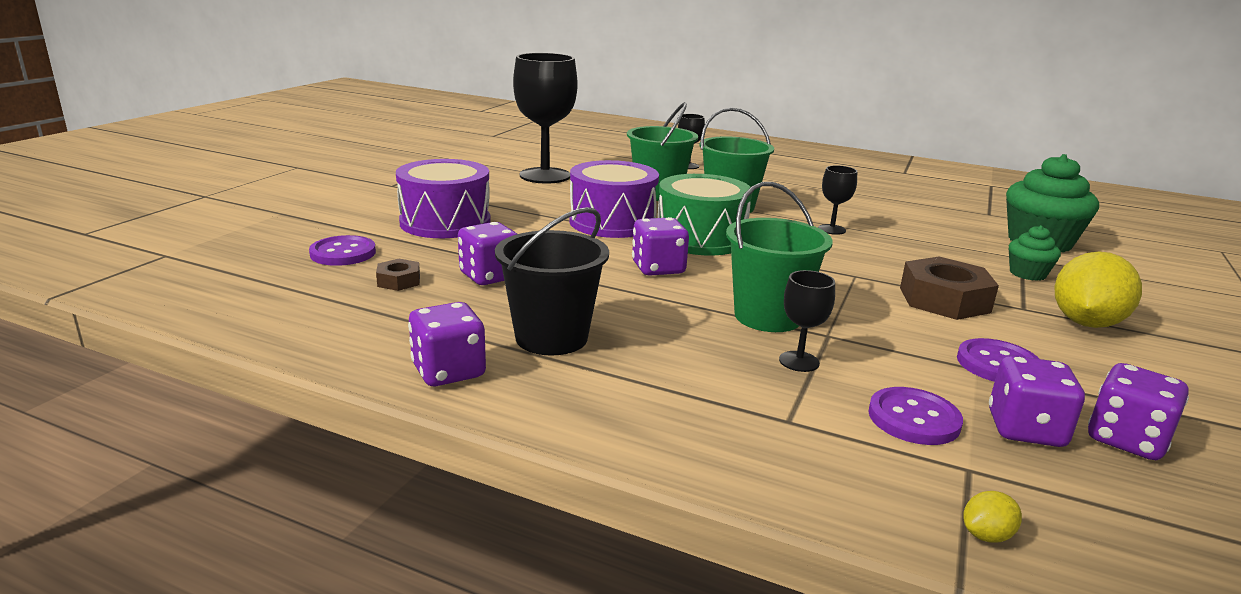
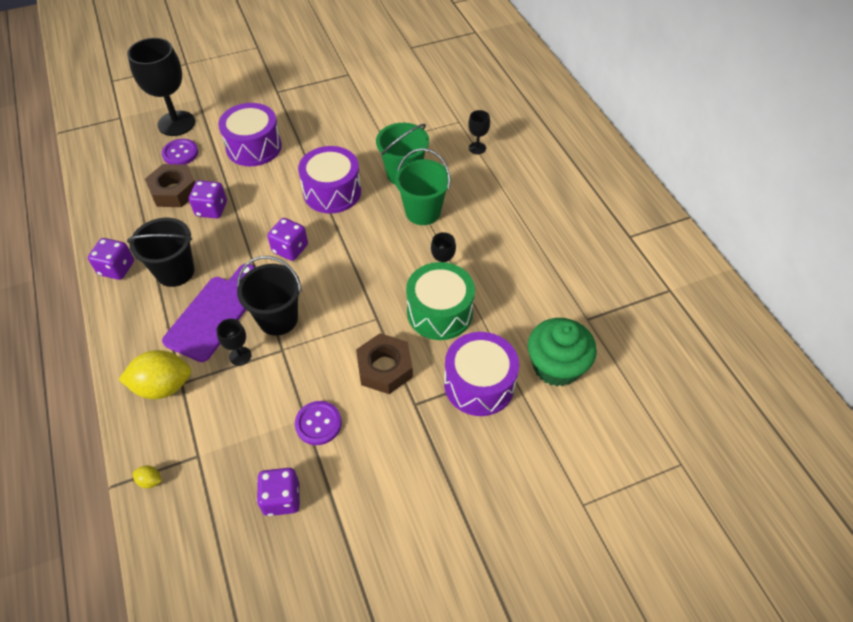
camera: 45 degrees right, 30 degrees up
(399, 281) = (174, 191): brown nut -> brown nut, size x1.97
(545, 176) = (369, 118): black goblet -> black goblet (176, 123)
(686, 347) = (213, 314): none -> purple cutting board
(701, 238) = (353, 235): green drum -> green drum (439, 312)
(767, 317) = (278, 319): green bucket -> black bucket
(913, 419) = (224, 419): purple button -> none
(1025, 429) = (254, 460): purple dice -> none
(1027, 274) = (479, 384): green cupcake -> purple drum
(1086, 323) = (423, 437): yellow lemon -> yellow lemon (163, 386)

